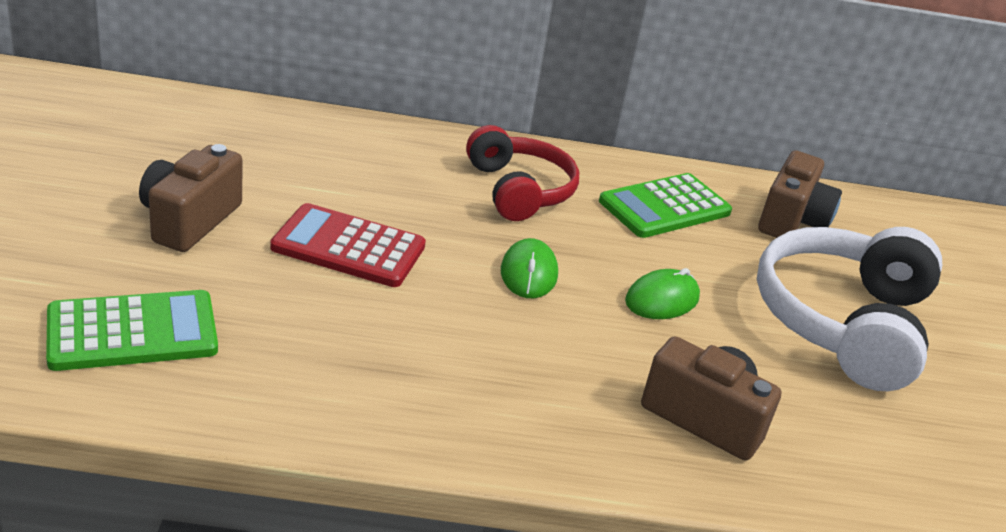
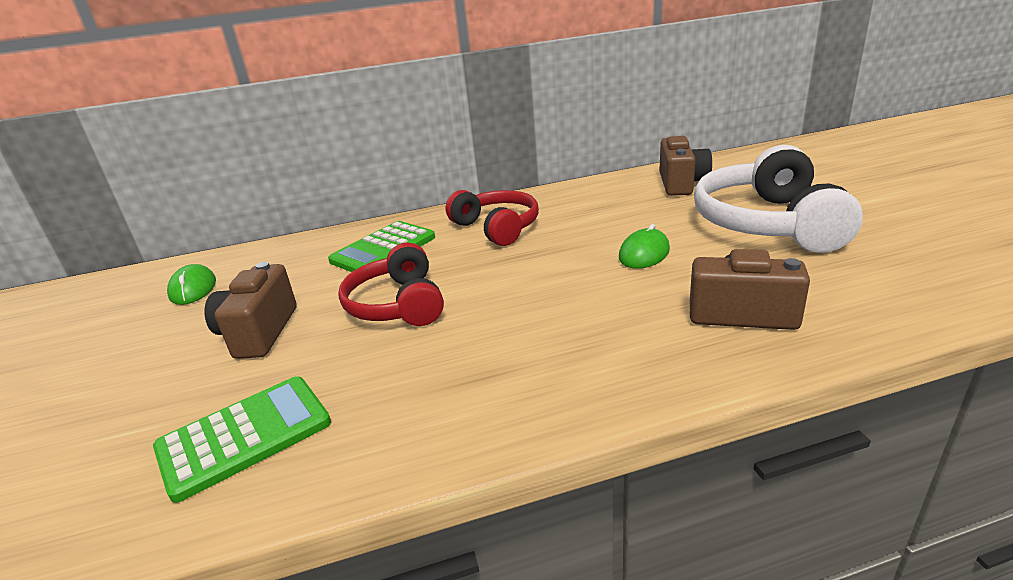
camera: 10 degrees left, 5 degrees down
(348, 247) = (398, 304): red calculator -> red headphones
(528, 273) = (541, 272): green mouse -> green mouse (193, 289)
(665, 207) = (599, 204): green calculator -> green calculator (383, 249)

